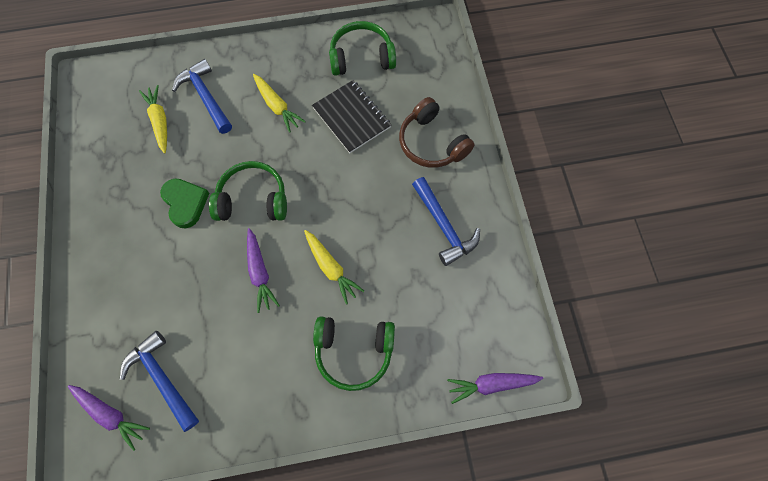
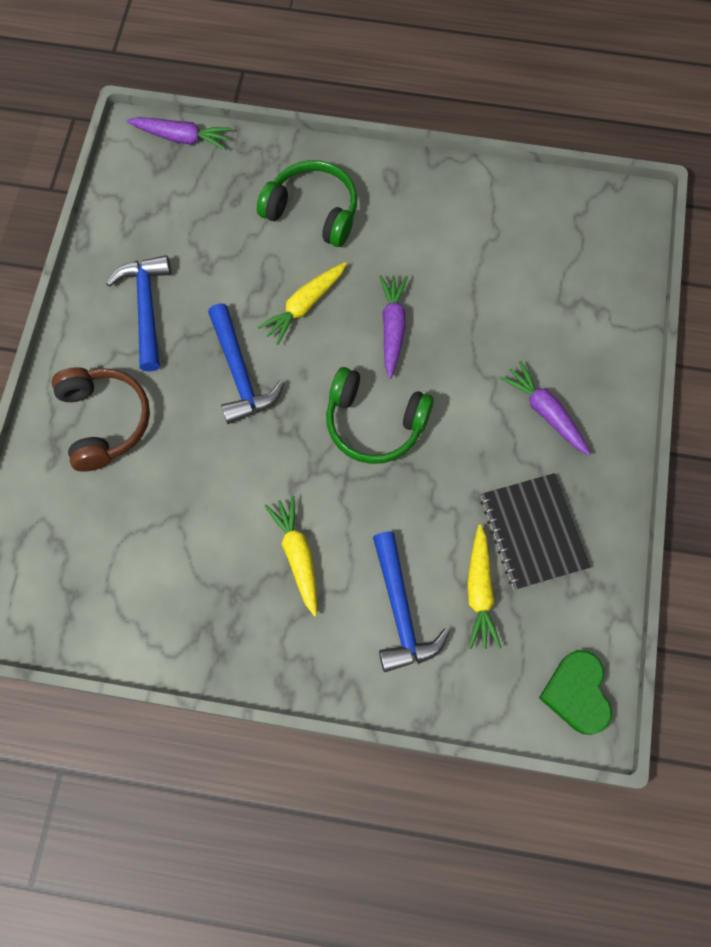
camera: 160 degrees left, 0 degrees up
(111, 414) = (595, 235): purple carrot -> purple carrot (545, 412)
(162, 378) = (533, 252): blue hammer -> blue hammer (240, 373)
(185, 203) = (466, 448): green heart -> green heart (577, 693)
(331, 268) = (304, 305): yellow carrot -> yellow carrot turned 120 degrees counterclockwise
(351, 117) = (196, 499): black notebook -> black notebook (533, 532)
(361, 57) = (137, 599): green headphones -> none

